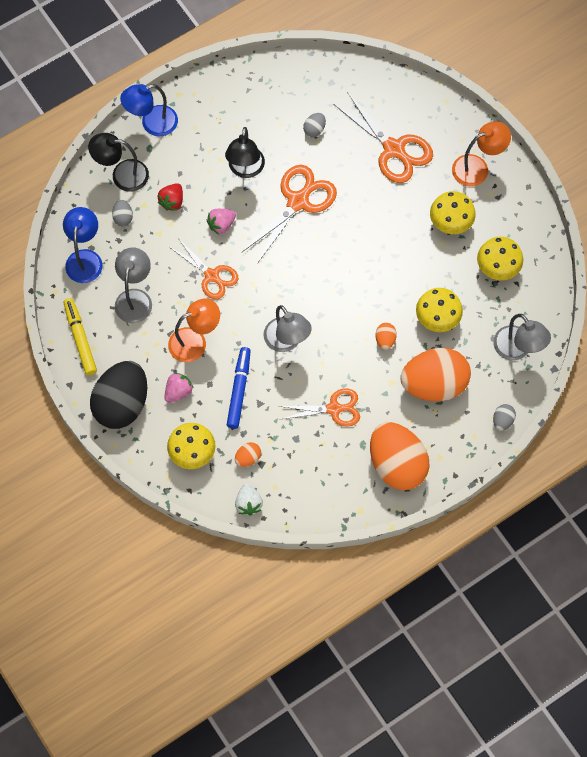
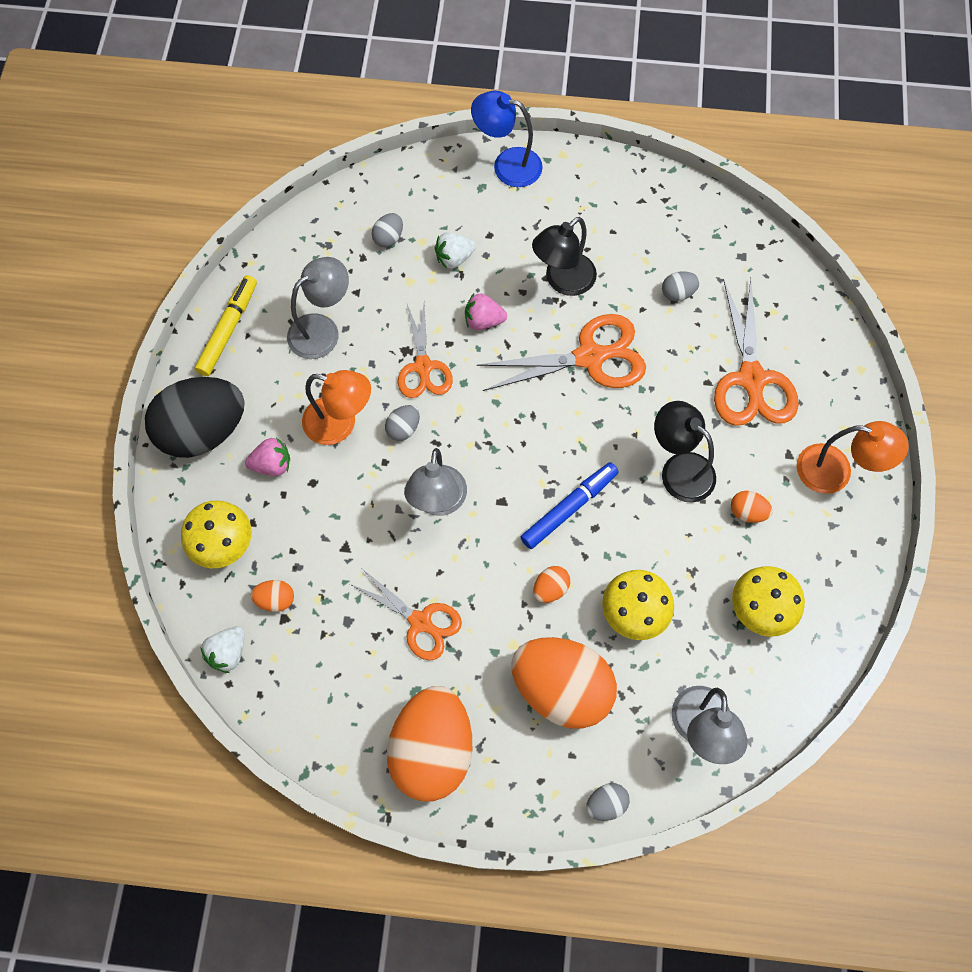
camera: 40 degrees right, 0 degrees up
(85, 258) = (311, 251): blue lamp -> none
(122, 175) = (428, 194): black lamp -> black lamp (679, 469)
(172, 201) = (454, 258): red strawberry -> white strawberry
(232, 317) = (403, 428): none -> grey egg
(239, 390) = (337, 514): blue marker -> blue marker (569, 508)
(450, 223) = (747, 512): yellow mushroom -> orange egg

